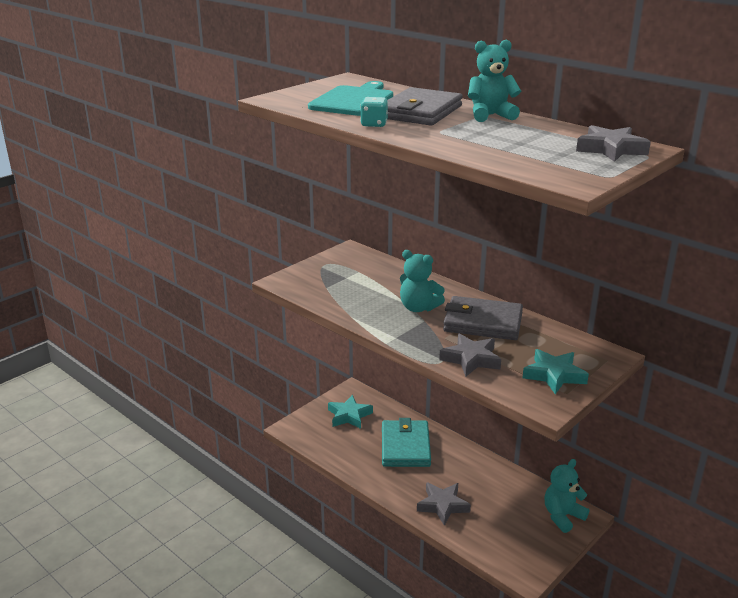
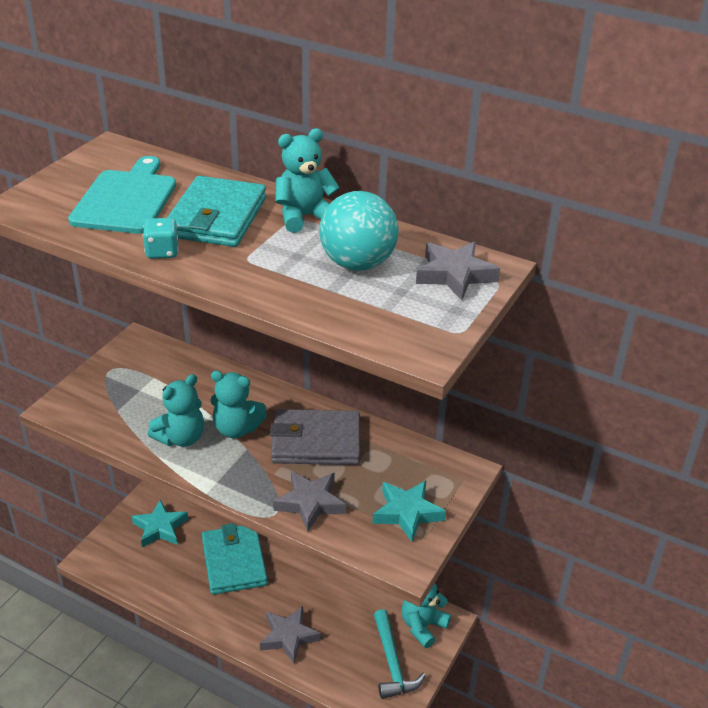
camera: 15 degrees left, 10 degrees up
(372, 308) = (181, 438): none -> turquoise teddy bear
(420, 112) = (217, 217): grey wallet -> turquoise wallet
(529, 139) = (357, 264): none -> turquoise ball
(531, 539) = (392, 663): none -> turquoise hammer

